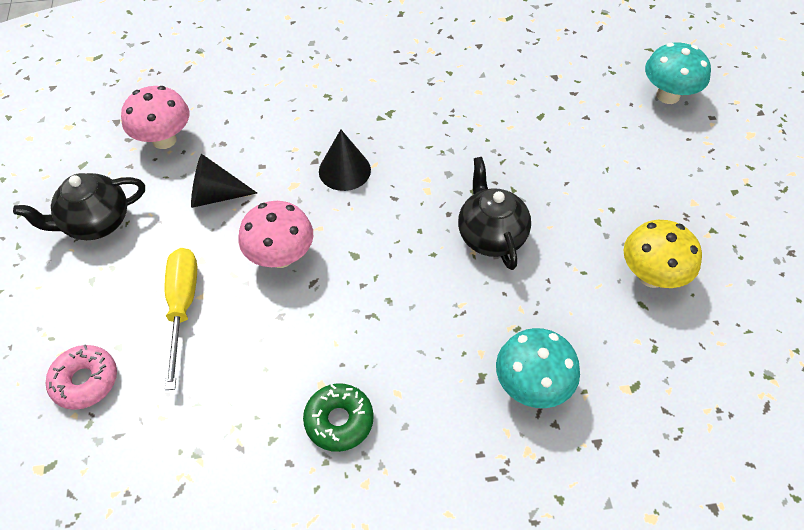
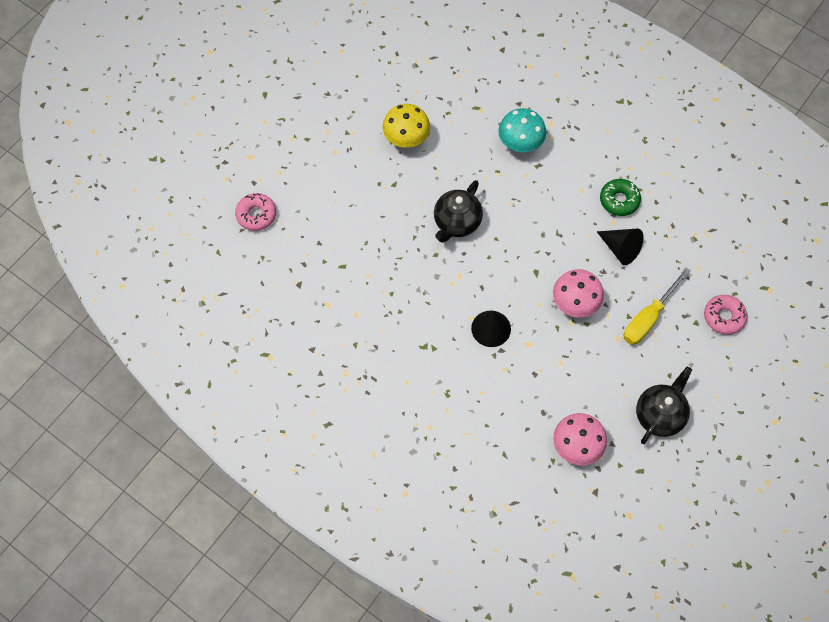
camera: 135 degrees left, 10 degrees up
(95, 223) = (660, 415): black teapot -> black teapot turned 75 degrees counterclockwise
(215, 195) = (578, 375): black cone -> black cone (620, 249)
(668, 95) = (256, 215): turquoise mushroom -> pink donut

